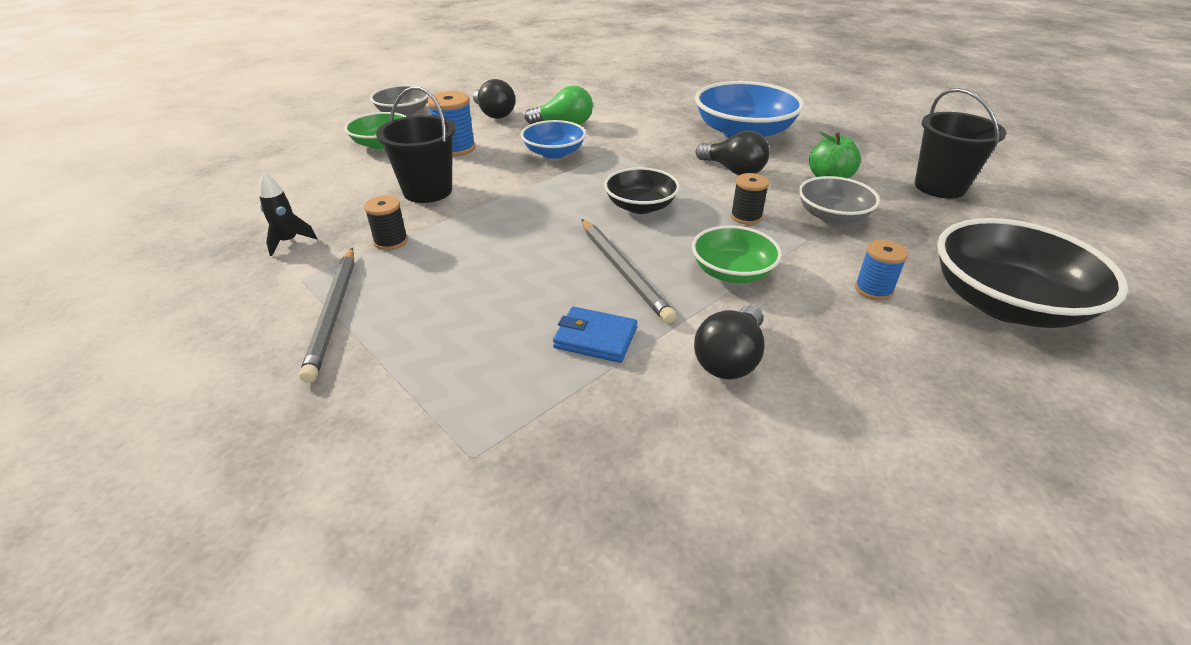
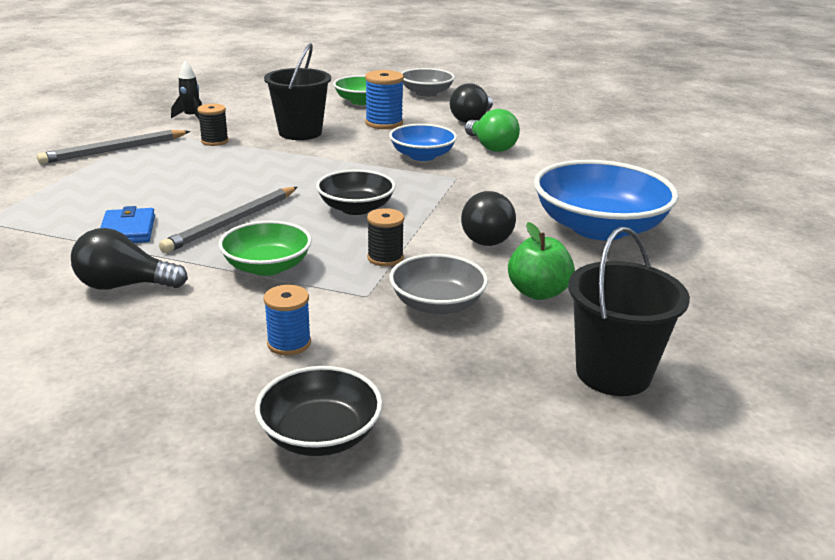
camera: 60 degrees right, 10 degrees down
(1005, 303) = (320, 435): black bowl -> black bowl, size x0.58

